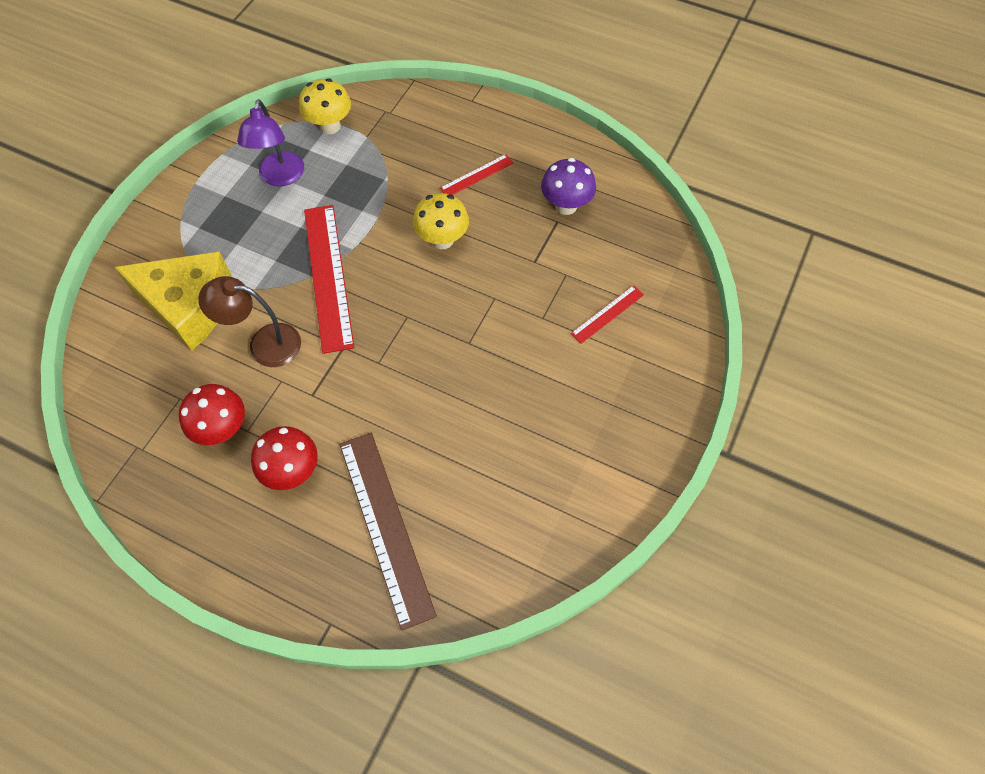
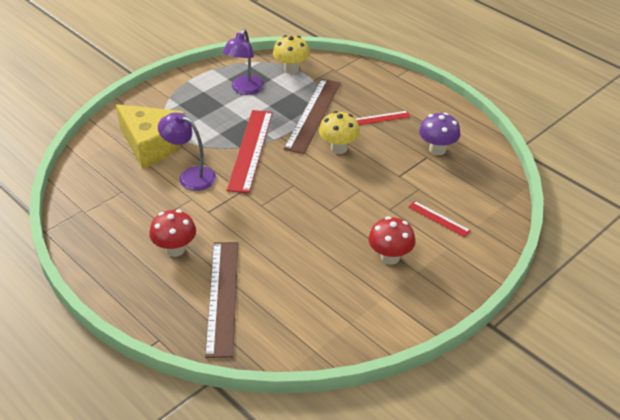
camera: 20 degrees right, 20 degrees down
(223, 429) = (141, 215): red mushroom -> red mushroom (390, 257)
(264, 344) = (190, 176): brown lamp -> purple lamp
(388, 194) = (313, 115): none -> brown ruler
(607, 314) = (438, 218): red ruler -> red ruler turned 60 degrees clockwise

